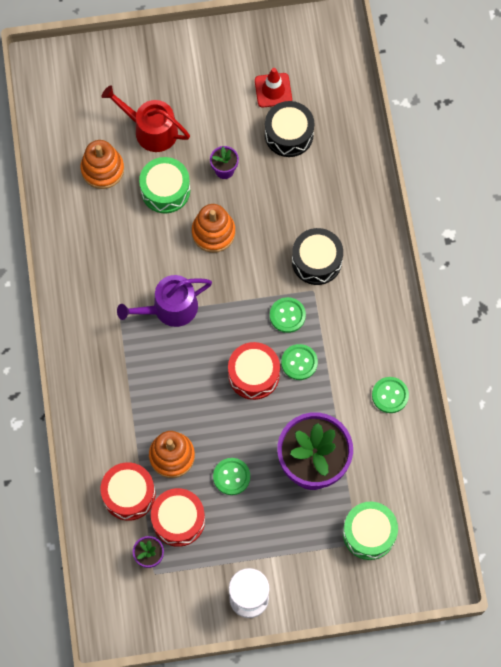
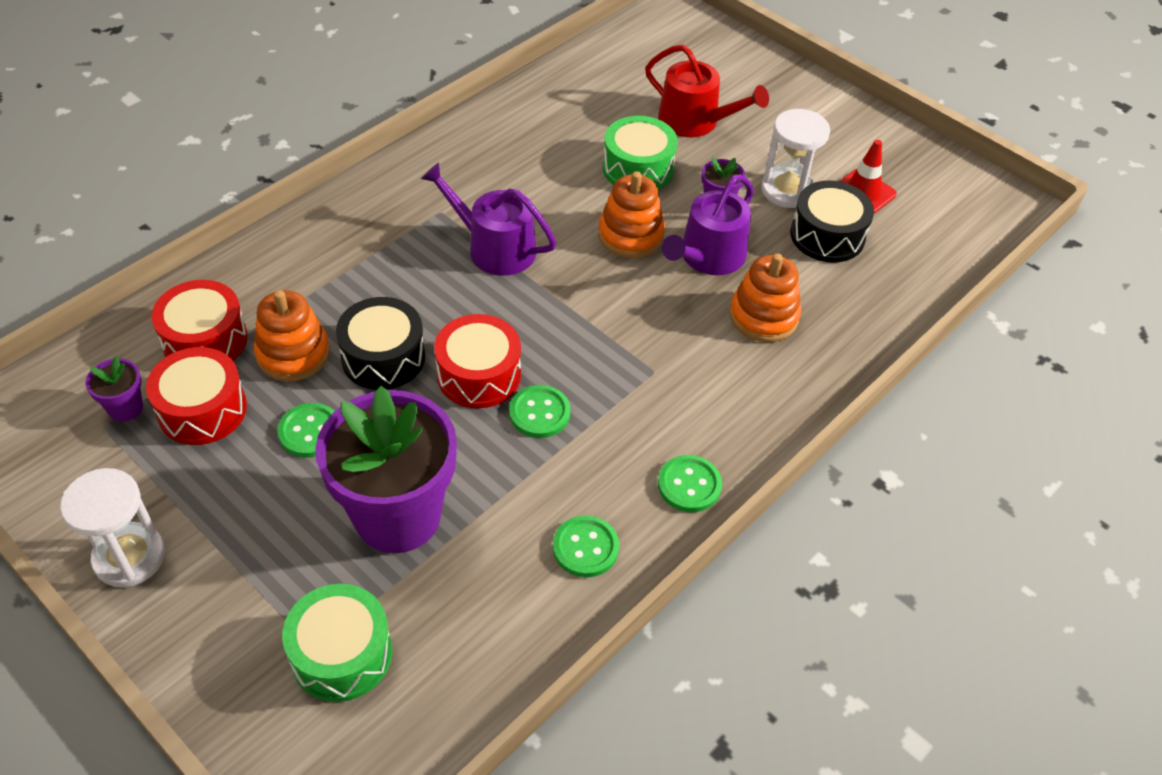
camera: 50 degrees right, 20 degrees down
(102, 169) = (607, 109): orange stacking toy -> orange stacking toy (763, 316)
(150, 130) = (695, 121): red watering can -> red watering can turned 135 degrees clockwise
(242, 126) = (787, 190): none -> white hourglass
(258, 206) = (708, 257): none -> purple watering can
(287, 315) = (594, 364): green button -> green button (689, 485)
(316, 261) = (697, 352): black drum -> black drum (383, 357)

